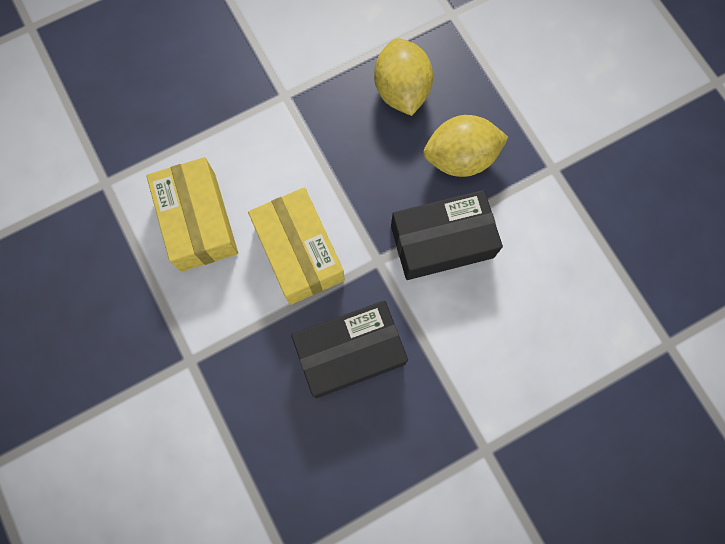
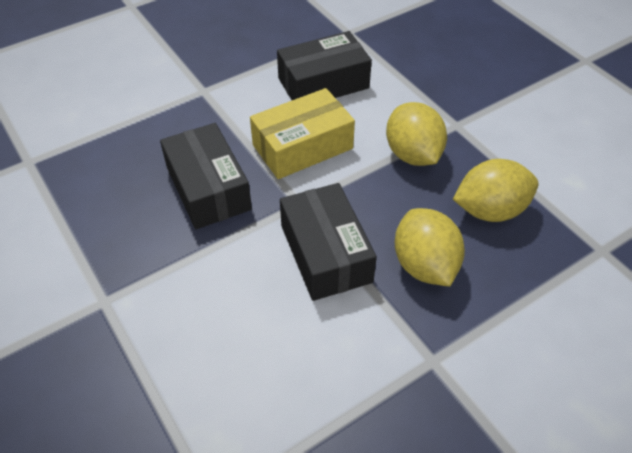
camera: 85 degrees right, 25 degrees down
(198, 221) = (323, 83): yellow box -> black box
(323, 145) = (413, 154): none -> yellow lemon

